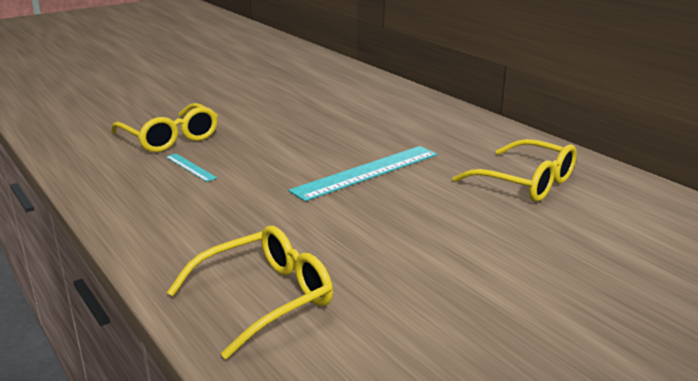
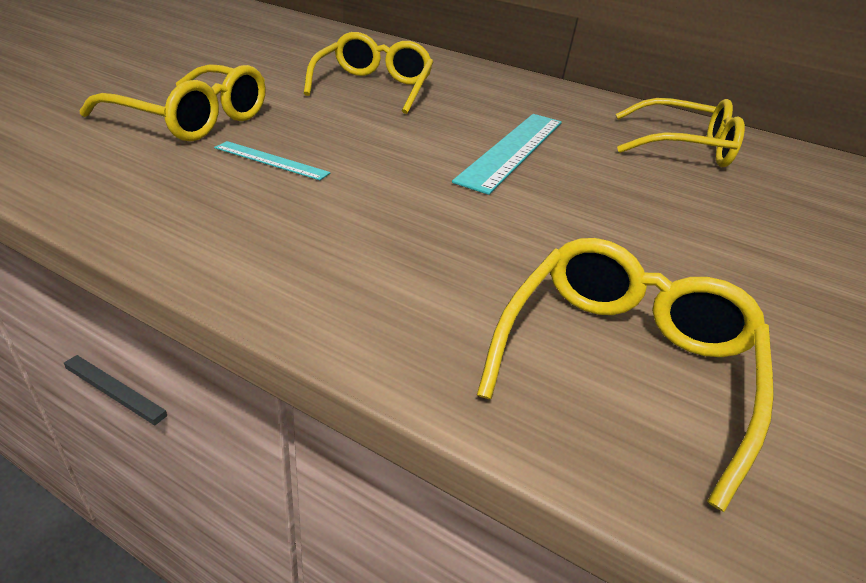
camera: 30 degrees left, 10 degrees up
(315, 119) = (373, 87): none -> yellow glasses

